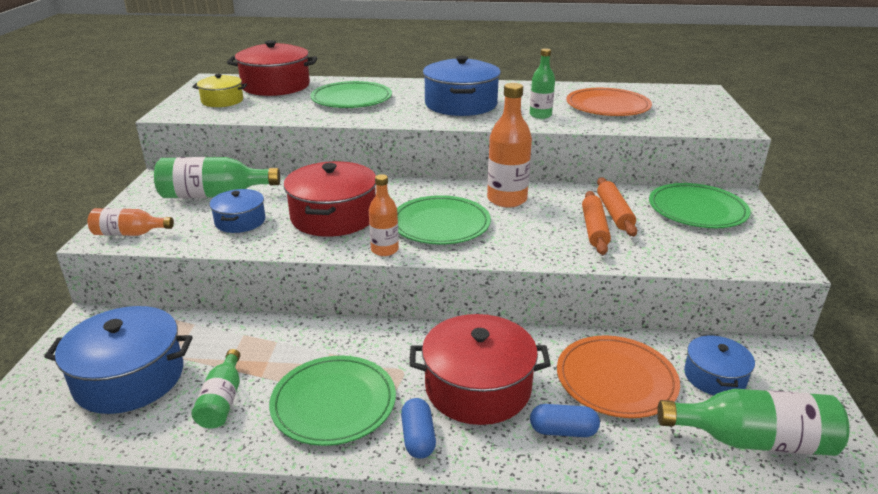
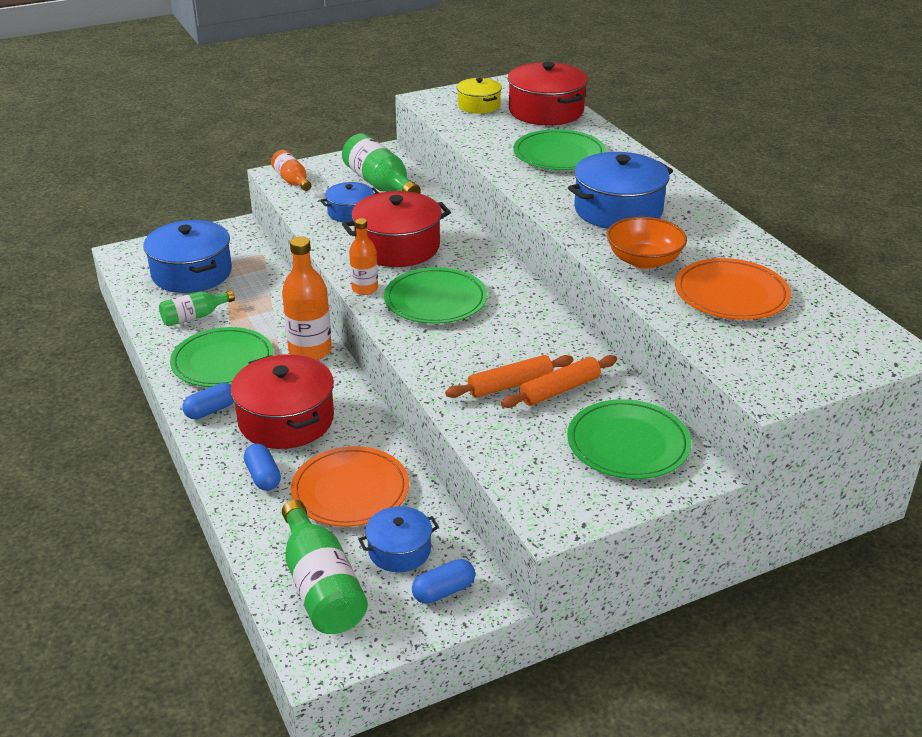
camera: 60 degrees right, 5 degrees up
(507, 199) = (522, 320): orange bottle -> orange bottle (310, 351)
(540, 115) = (644, 260): green bottle -> orange bowl
(776, 369) = (443, 591): none -> blue capsule

